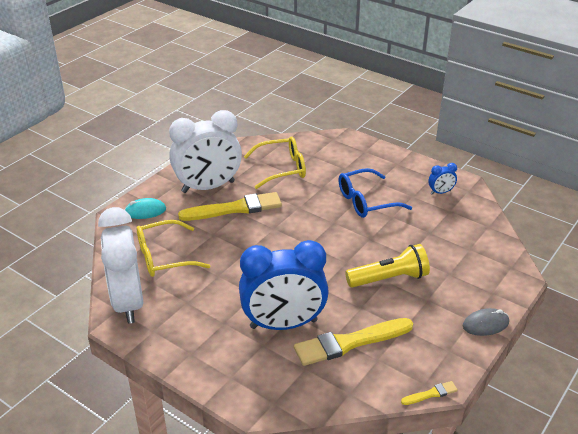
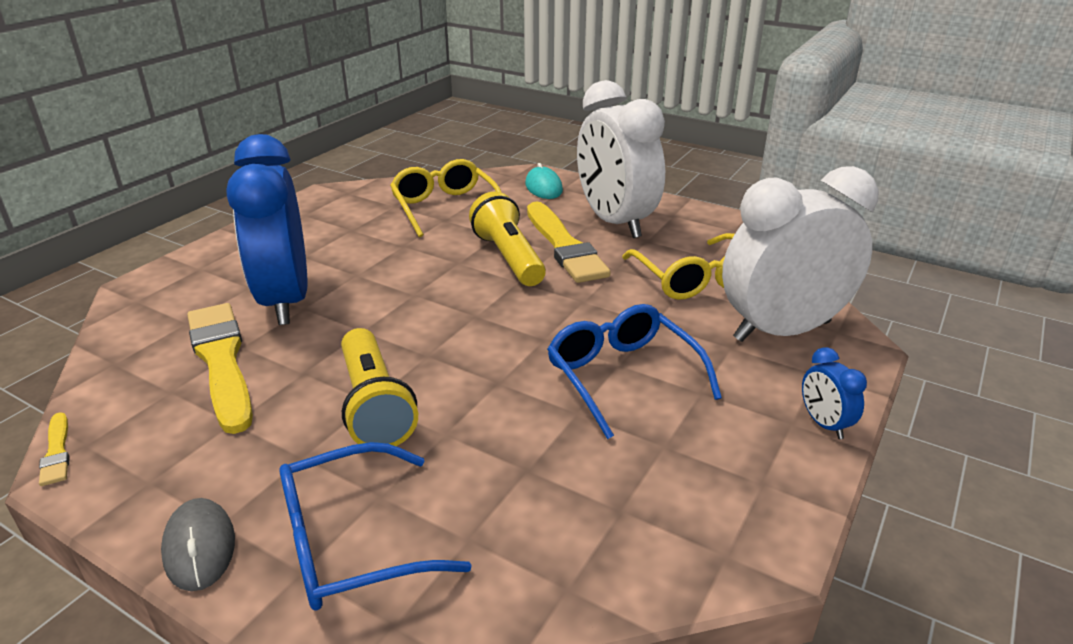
camera: 85 degrees right, 5 degrees down
(128, 302) = (359, 196): white clock -> white clock (782, 331)
(245, 230) = (508, 257): none -> yellow flashlight
(440, 192) = (697, 496): blue clock -> blue clock (824, 424)
(476, 279) = (353, 542): none -> blue glasses

